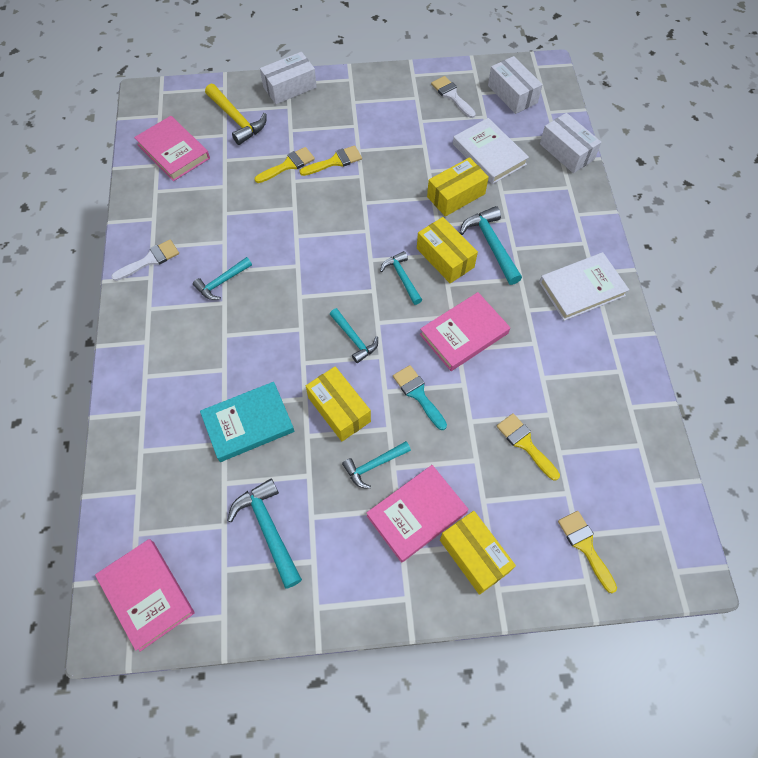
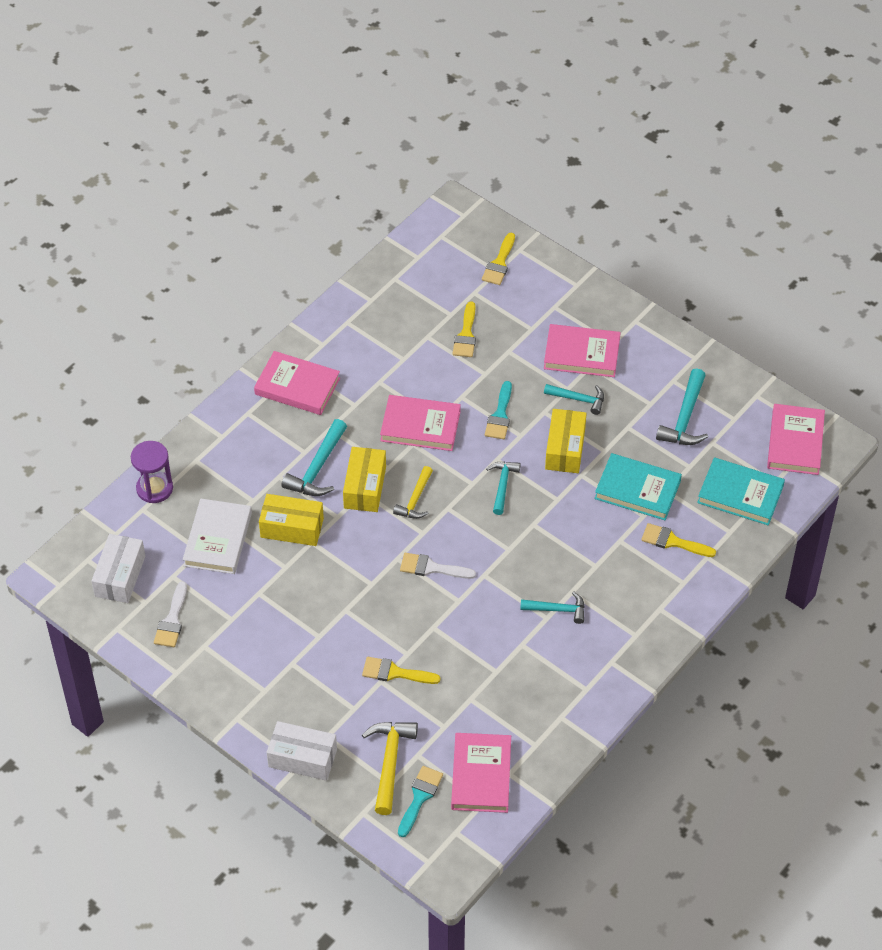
camera: 135 degrees left, 10 degrees down
(150, 260) = (598, 677): white brush -> white brush (431, 568)
(158, 494) = (740, 494): none -> turquoise book
(199, 116) = (420, 797): none -> turquoise brush
(335, 161) = (351, 642): yellow brush -> yellow brush (673, 541)
(402, 277) = (415, 500): turquoise hammer -> yellow hammer
(474, 555) = (571, 309): yellow box -> none
(566, 152) = (154, 488): white box -> purple hourglass
(581, 289) = (297, 386): white book -> pink book

